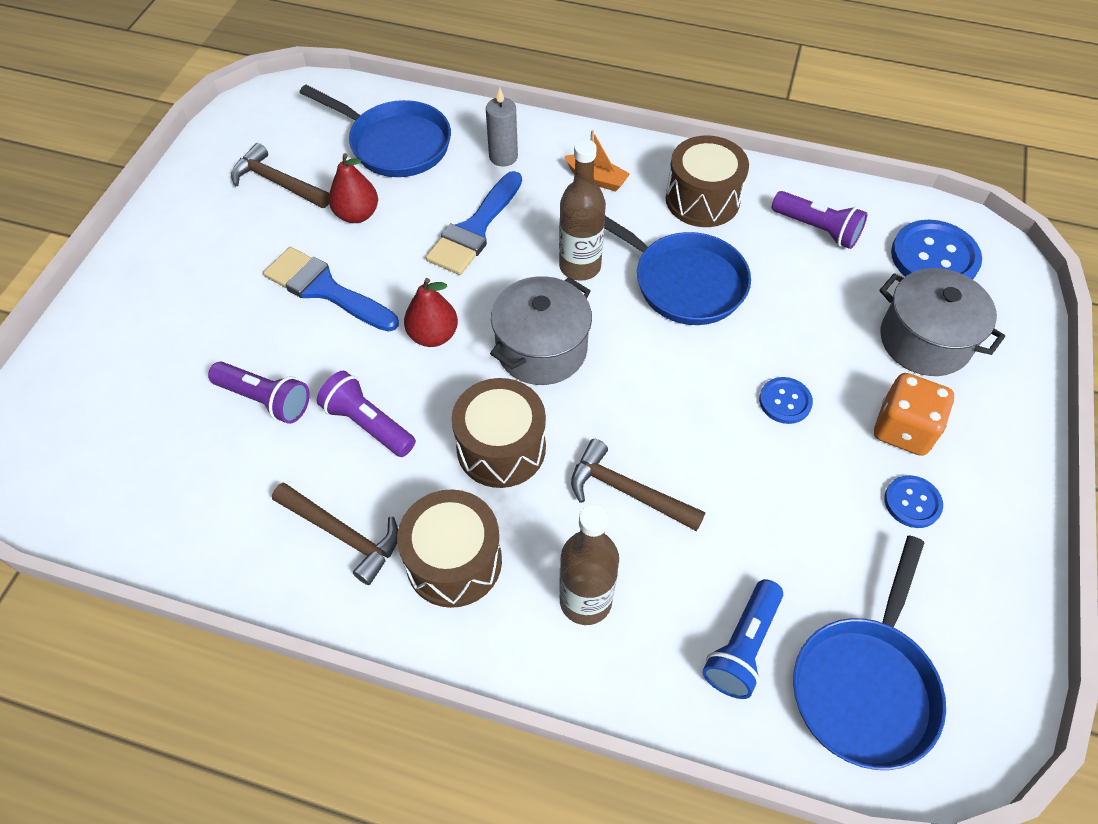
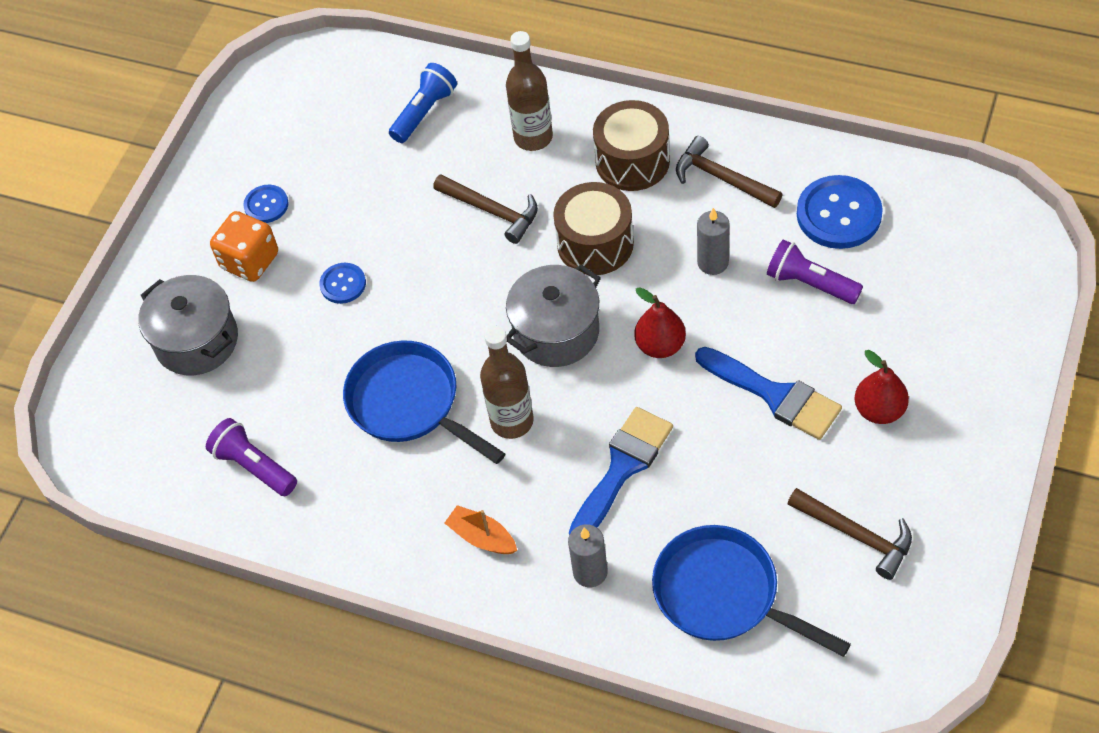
camera: 170 degrees left, 0 degrees up
(357, 214) = (755, 488): red pear -> red pear (879, 410)
(368, 424) = (713, 262): purple flashlight -> grey candle
(702, 200) = (367, 506): brown drum -> none
(865, 685) = (346, 92): blue pan -> none
(934, 257) = (147, 431): blue button -> blue button (839, 214)

